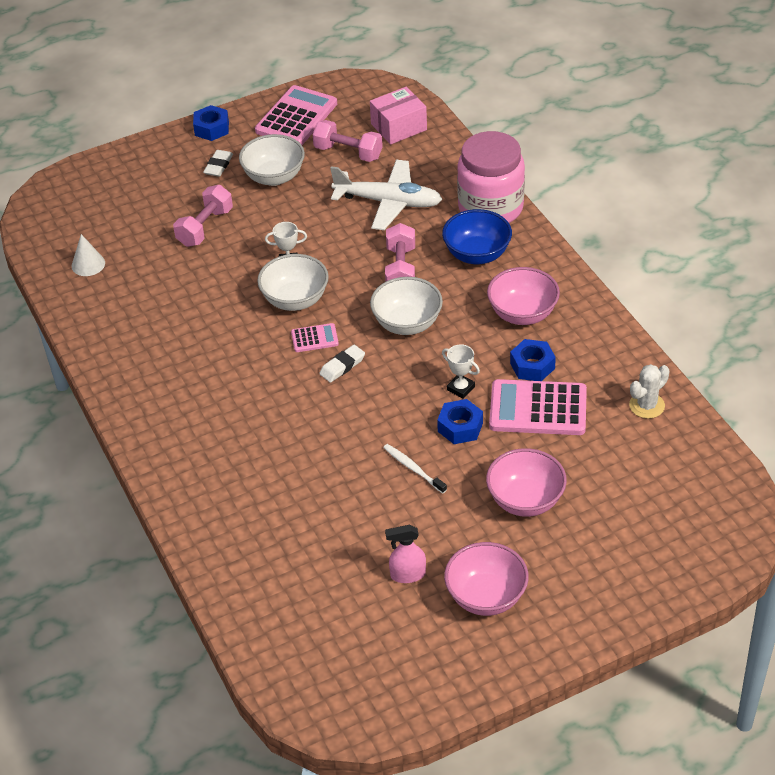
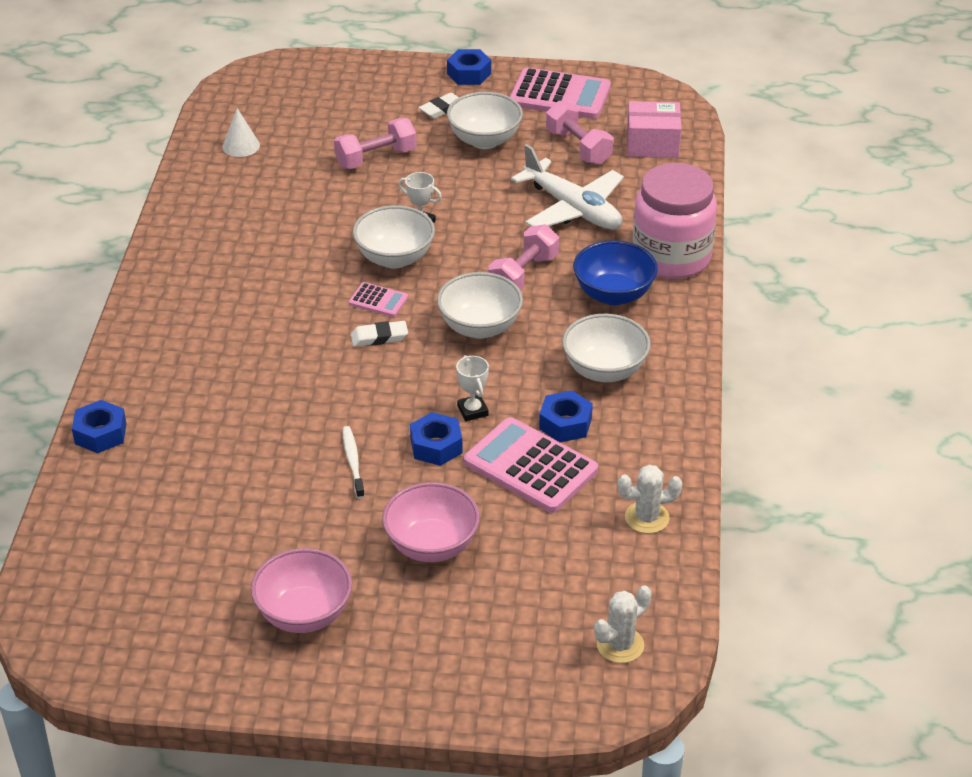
camera: 30 degrees right, 5 degrees down
(205, 544) = (100, 434): none -> blue nut
(296, 117) = (559, 95): pink calculator -> pink calculator turned 45 degrees clockwise
(407, 575) = (251, 555): pink spray bottle -> none
(522, 314) = (604, 370): pink bowl -> white bowl
(710, 502) = (620, 645): none -> white cactus

